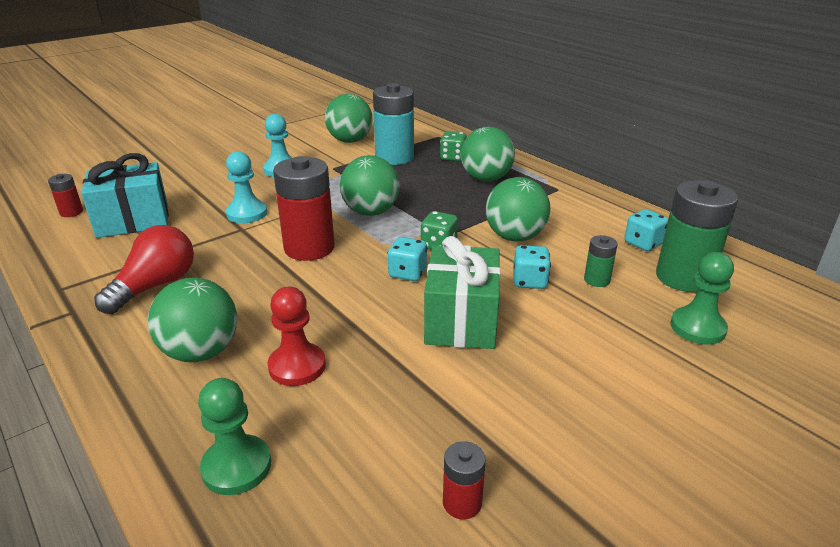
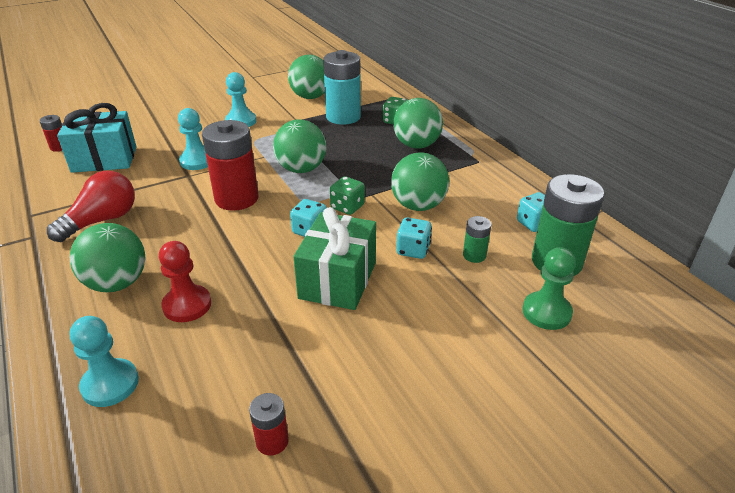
camera: 10 degrees right, 5 degrees up
(236, 466) = (110, 384): green pawn -> turquoise pawn

